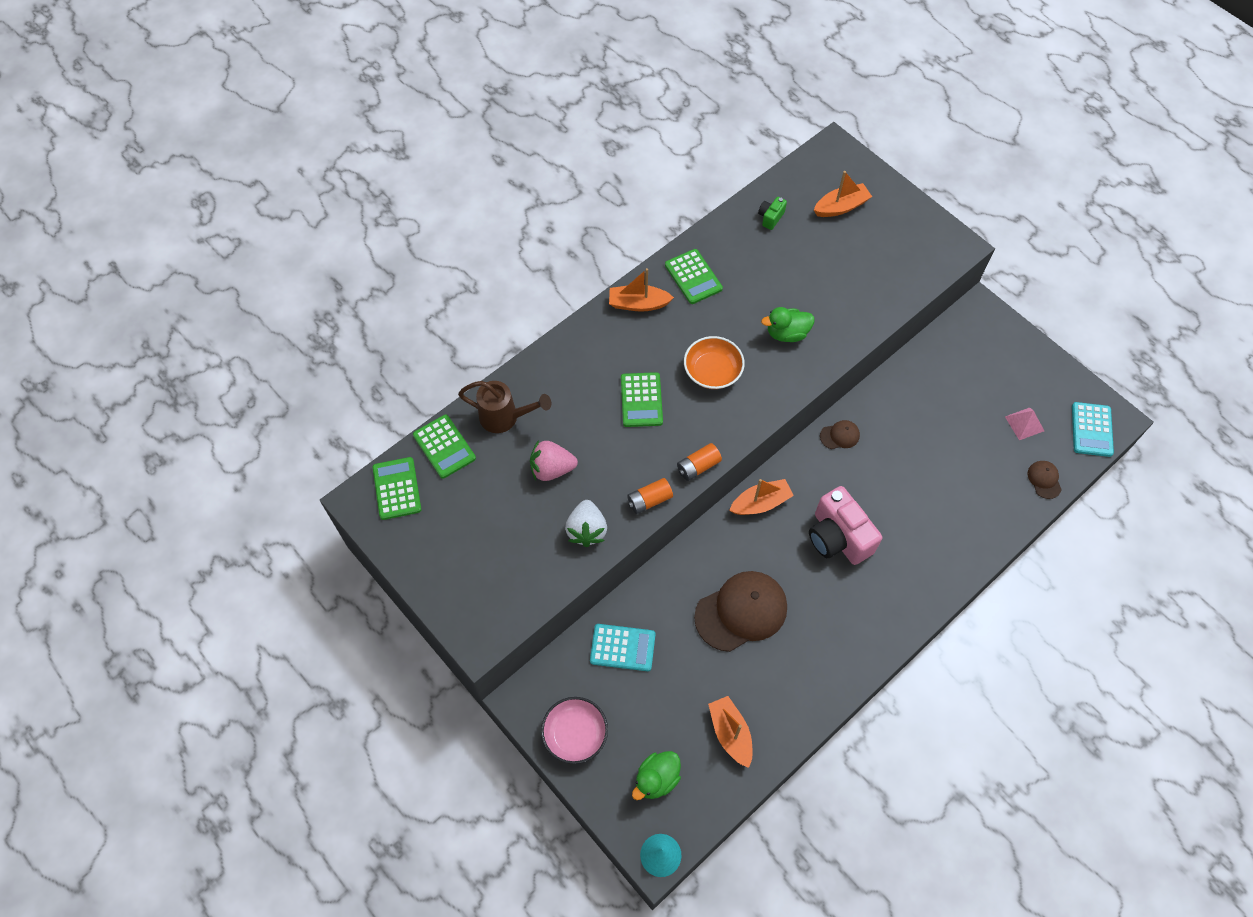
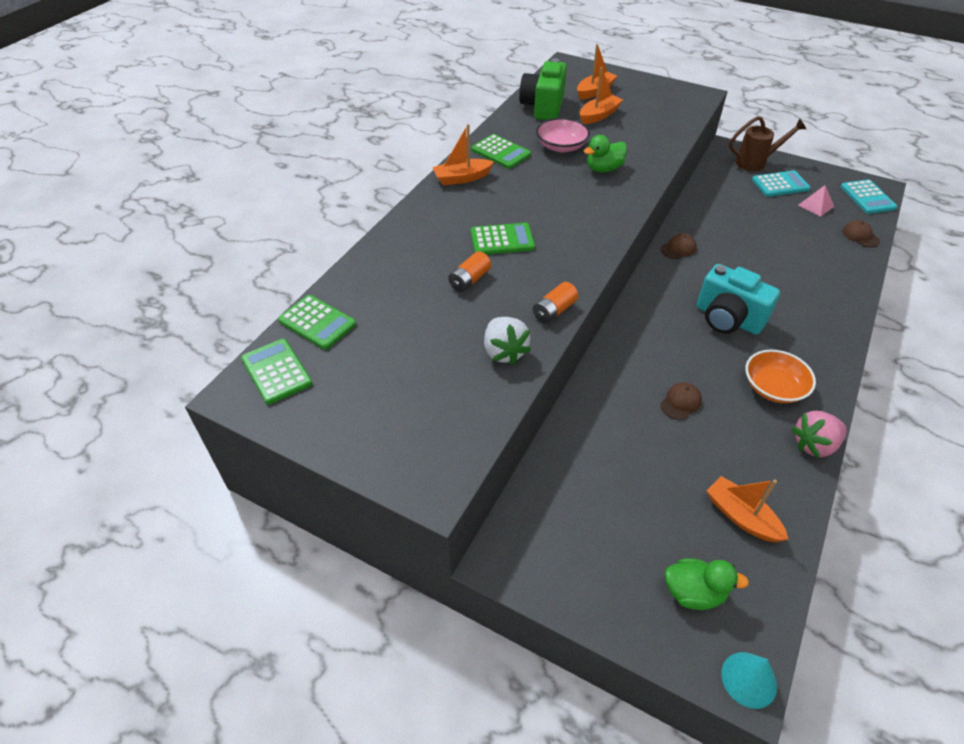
camera: 20 degrees left, 15 degrees down
(505, 418) = (373, 284): brown watering can -> brown watering can (756, 162)
(552, 469) = (441, 312): pink strawberry -> pink strawberry (814, 445)
(575, 734) = (577, 576): pink bowl -> pink bowl (561, 146)
(622, 648) = (582, 471): turquoise calculator -> turquoise calculator (780, 184)
(641, 400) = (502, 240): green calculator -> green calculator turned 75 degrees counterclockwise
(656, 779) = (693, 593): green duck -> green duck turned 105 degrees counterclockwise
(698, 466) = (585, 274): orange battery -> orange battery (470, 280)
(712, 371) = (555, 206): orange bowl -> orange bowl (773, 387)
(741, 612) = (680, 402): brown cap -> brown cap, size x0.45
(760, 503) = (643, 312): orange boat -> orange boat (599, 115)
(770, 217) = (543, 107): green camera -> green camera, size x2.20
(838, 537) = (727, 319): pink camera -> turquoise camera

